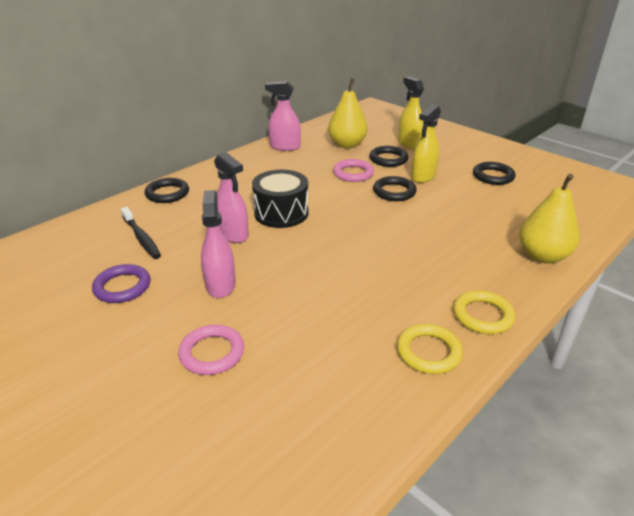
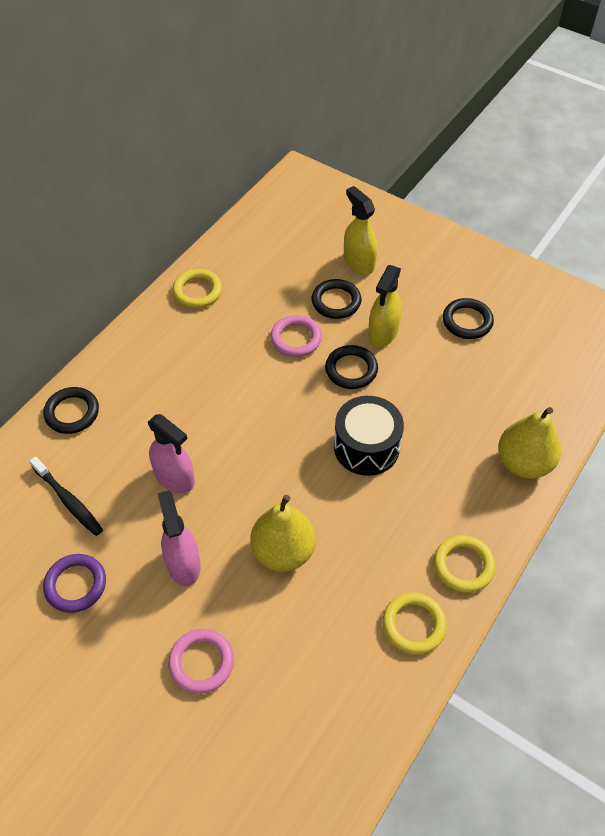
camera: 10 degrees left, 20 degrees up
(281, 213) = (223, 430): black drum -> black drum (366, 447)
(285, 147) = (197, 291): pink spray bottle -> yellow ring
(347, 144) = (278, 275): yellow pear -> yellow pear (283, 551)

